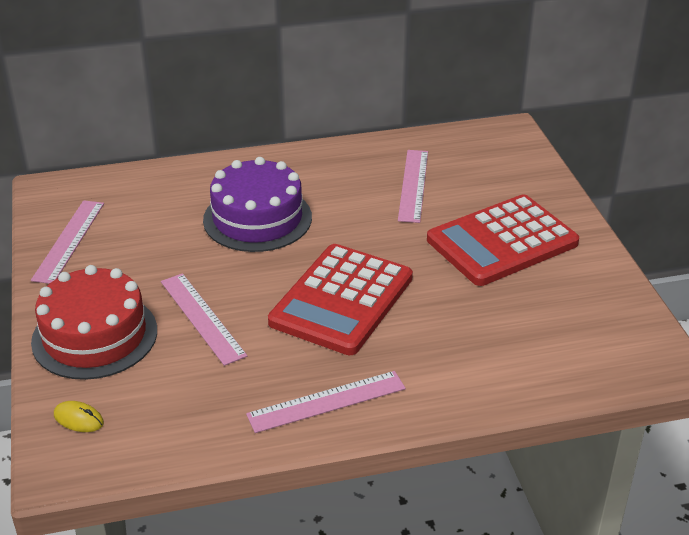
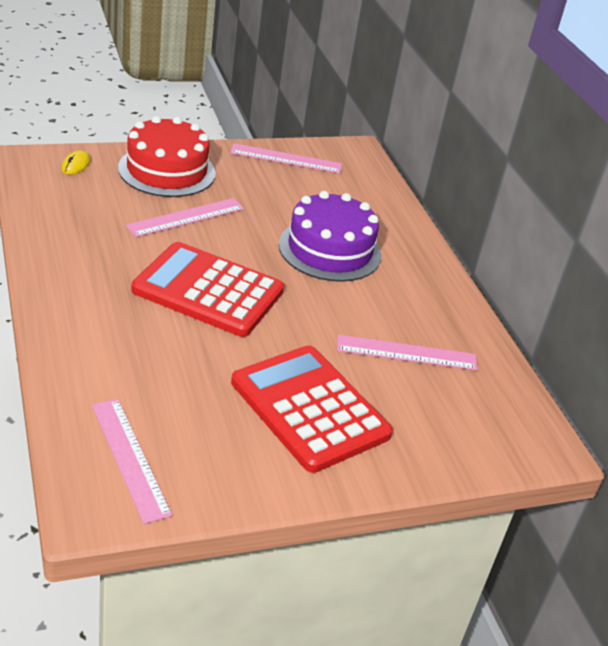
camera: 80 degrees right, 0 degrees up
(327, 402) = (73, 274): pink ruler -> pink ruler (129, 458)

